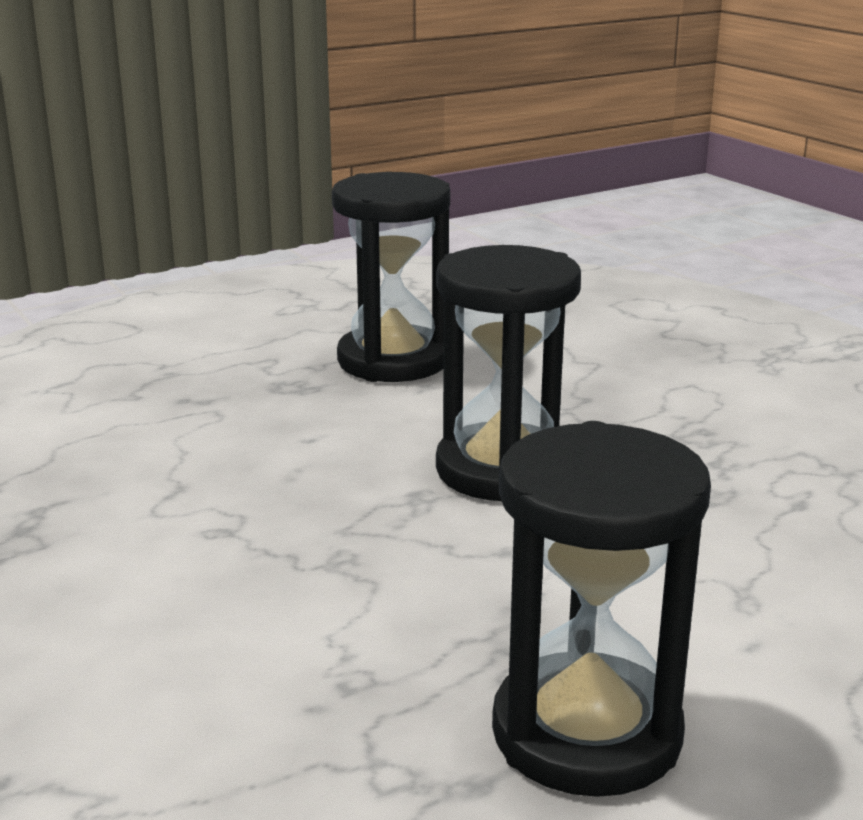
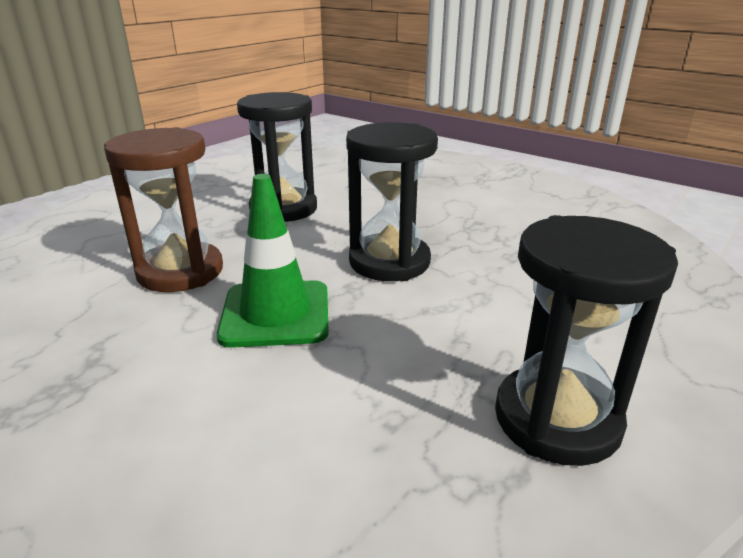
camera: 20 degrees left, 5 degrees up
(189, 432) = (180, 271): none -> brown hourglass
(284, 514) = (275, 314): none -> green traffic cone

